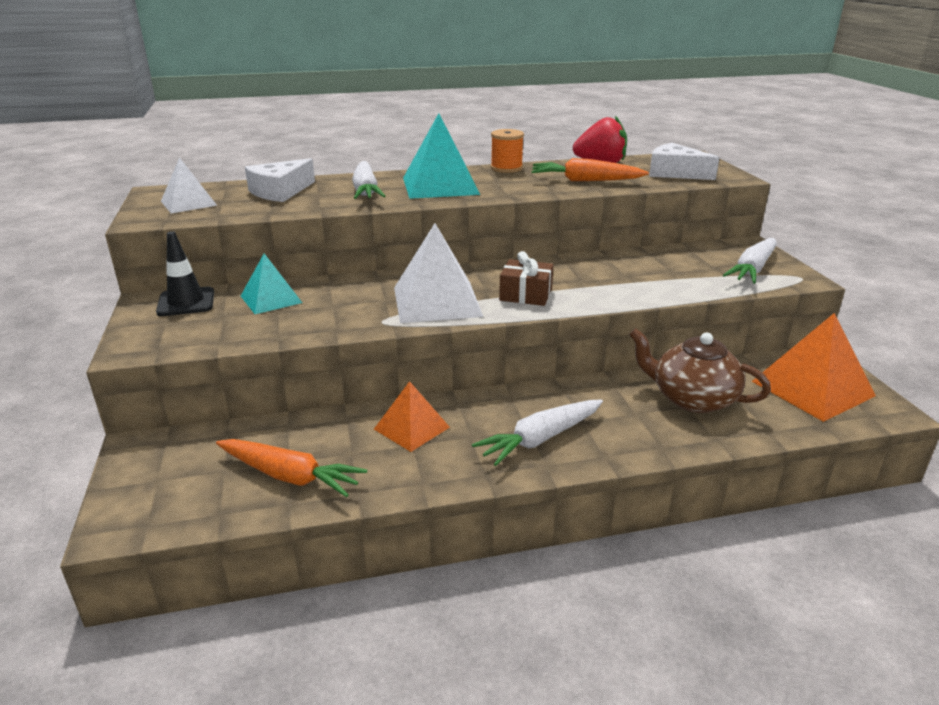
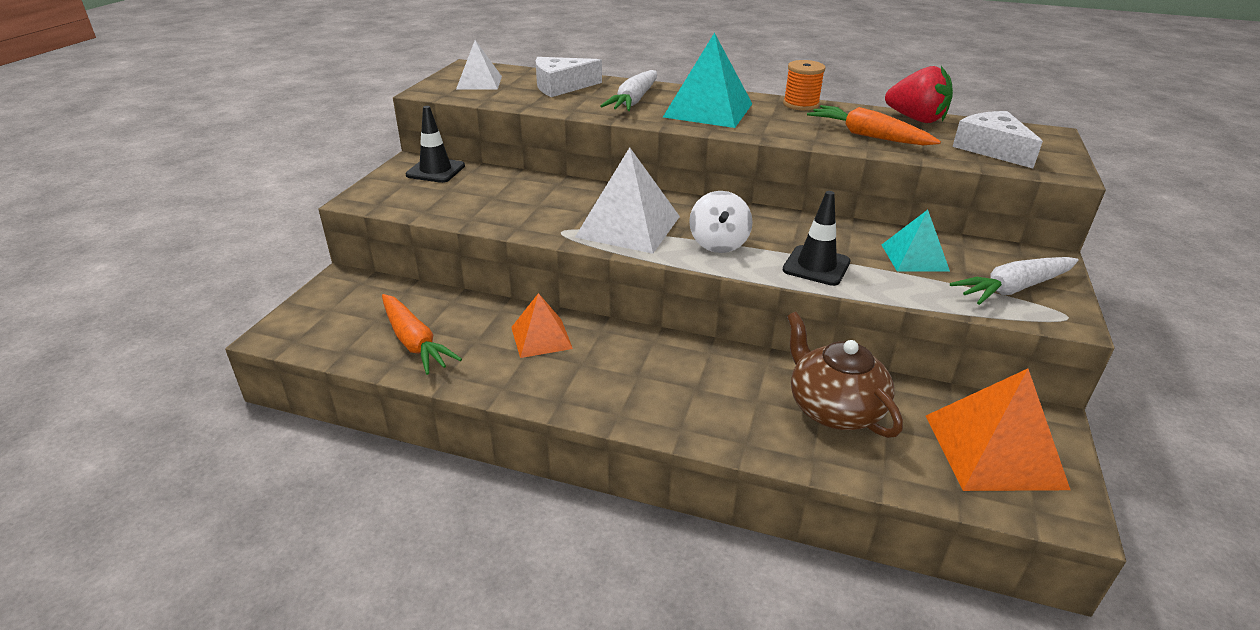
camera: 30 degrees right, 5 degrees up
(271, 299) = (498, 185): turquoise pyramid -> turquoise pyramid (914, 257)
(526, 294) = (718, 243): brown gift -> white spinning top
(541, 439) = (639, 390): white carrot -> none
(615, 290) = (816, 266): none -> black traffic cone

